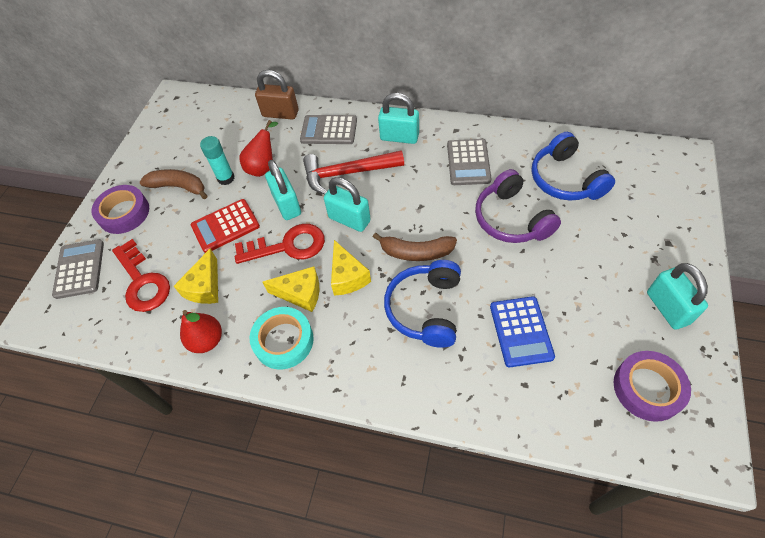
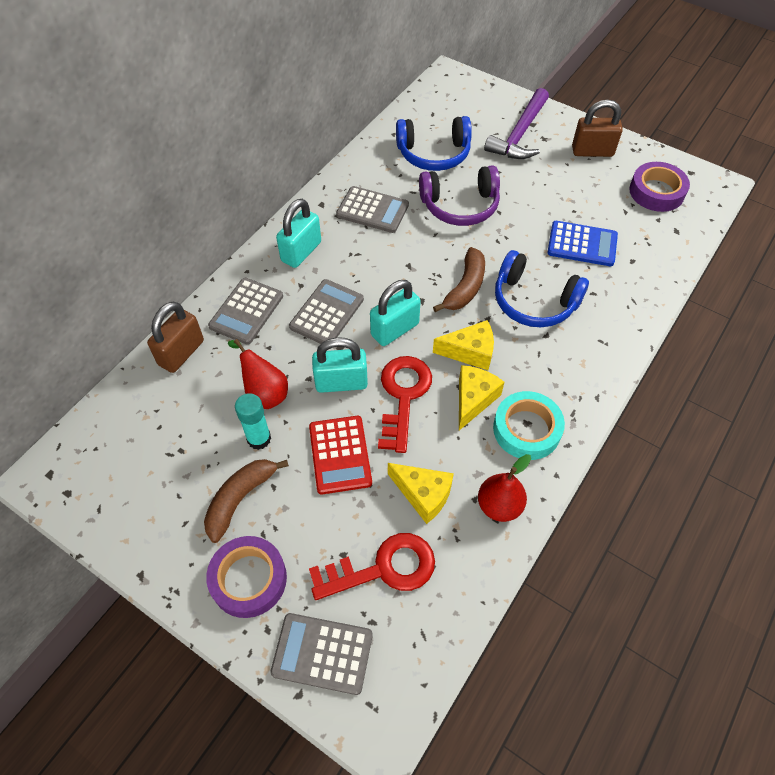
camera: 75 degrees left, 0 degrees up
(347, 173) = (326, 313): red hammer -> grey calculator
(643, 236) = (519, 135): none -> purple hammer
(667, 308) = (592, 151): turquoise padlock -> brown padlock

